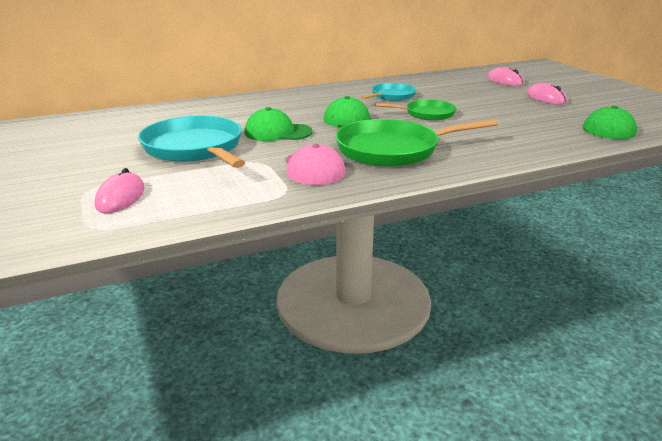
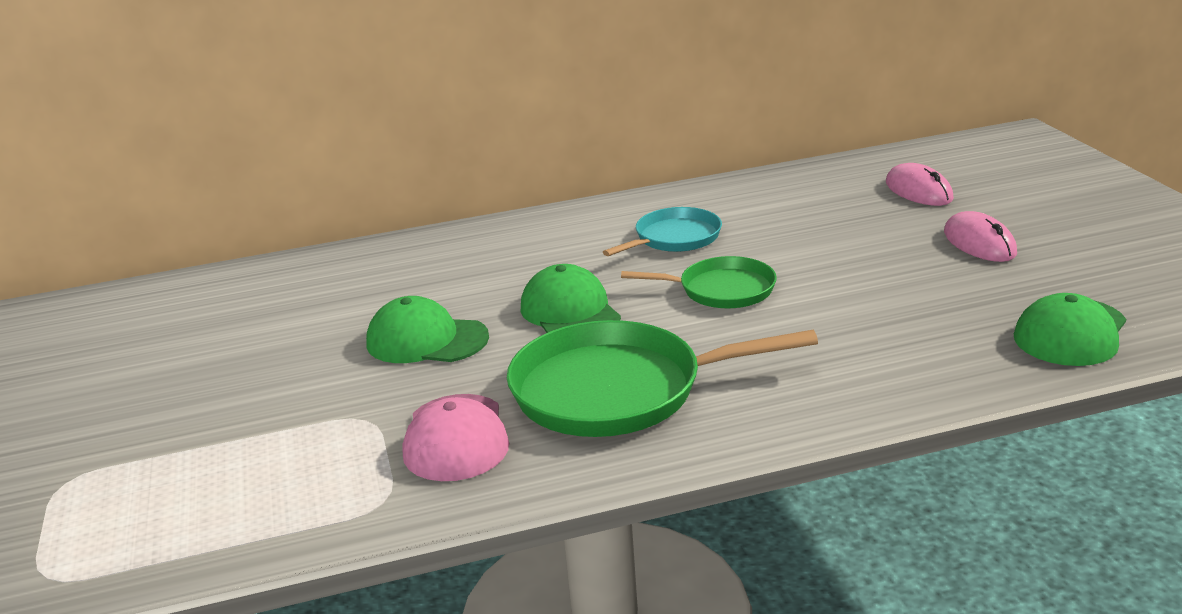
camera: 10 degrees right, 0 degrees up
(120, 197) = (110, 503): pink mouse -> none
(195, 148) = (269, 381): turquoise pan -> none

